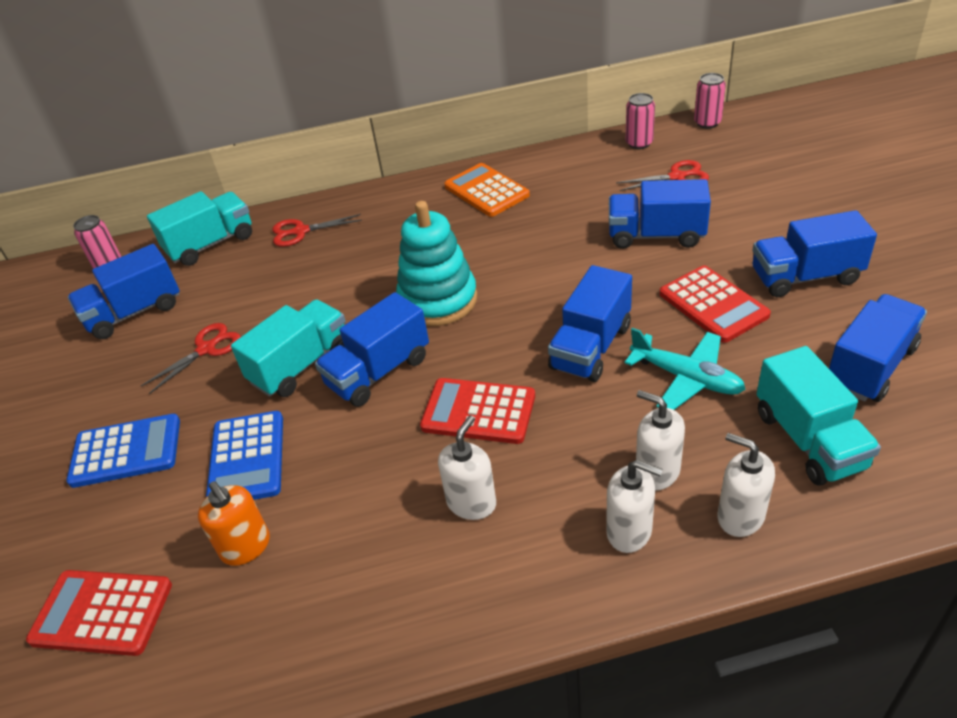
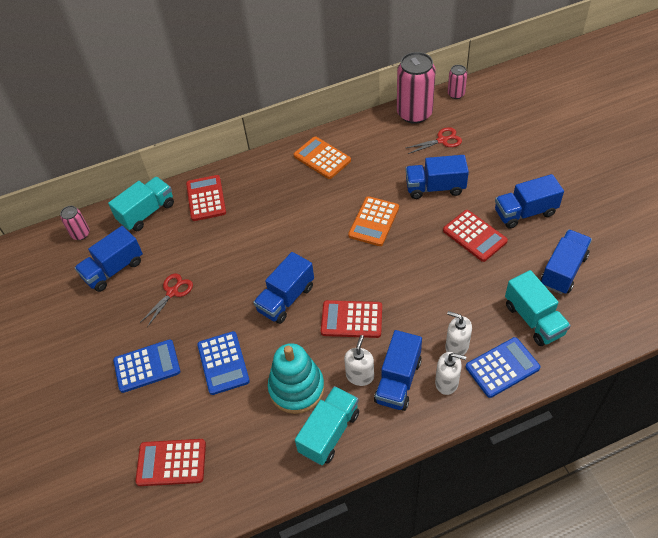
camera: 10 degrees left, 10 degrees up
(246, 547) = (240, 416): orange soap dispenser -> none
(301, 231) = (206, 198): red scissors -> red calculator
(301, 365) = (236, 298): turquoise truck -> turquoise truck (329, 432)
(438, 300) = (310, 245): turquoise stacking toy -> turquoise stacking toy (296, 388)
(547, 275) = (374, 221): none -> orange calculator
(591, 347) = (408, 271): blue truck -> blue truck (398, 381)
(639, 143) = (414, 113): pink can -> pink can, size x2.02
(686, 378) = (465, 287): turquoise plane -> none
(740, 516) = (502, 367): white soap dispenser -> blue calculator

